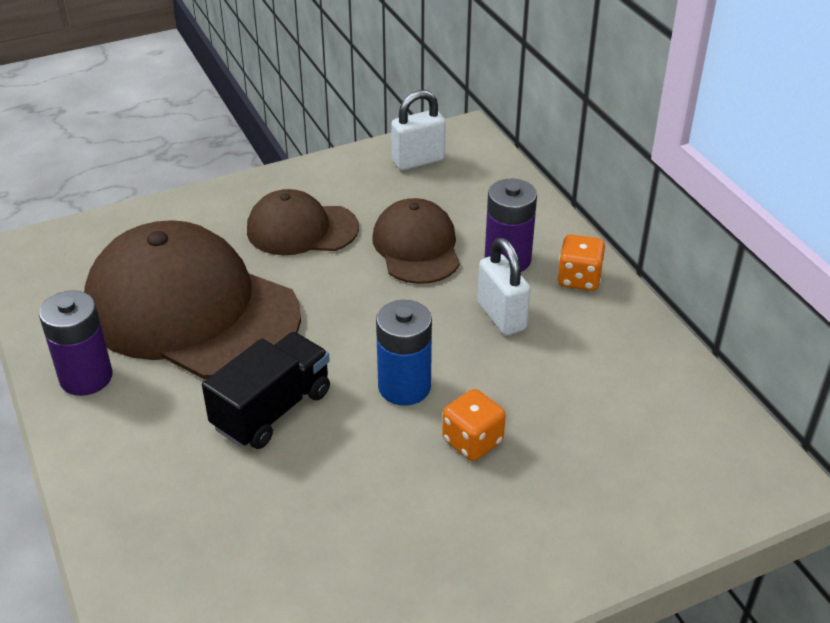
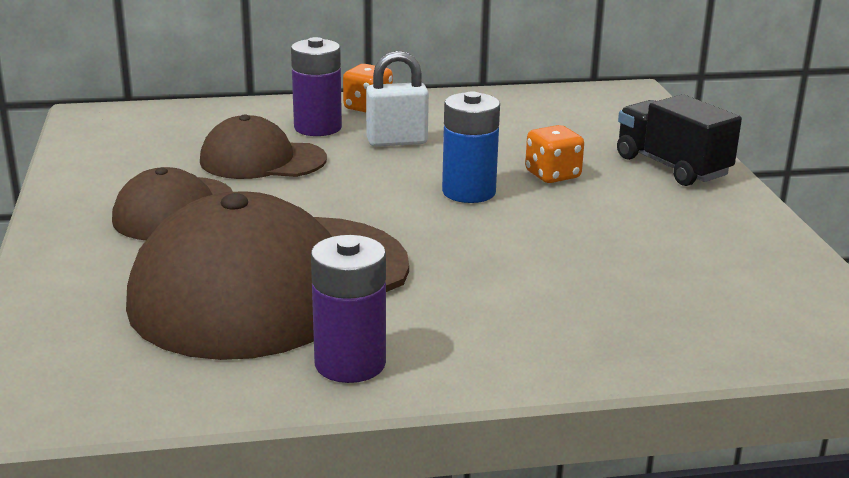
camera: 75 degrees left, 15 degrees down
(272, 410) = (469, 255): black truck -> black truck (671, 166)
(418, 161) = (113, 140): white padlock -> none

